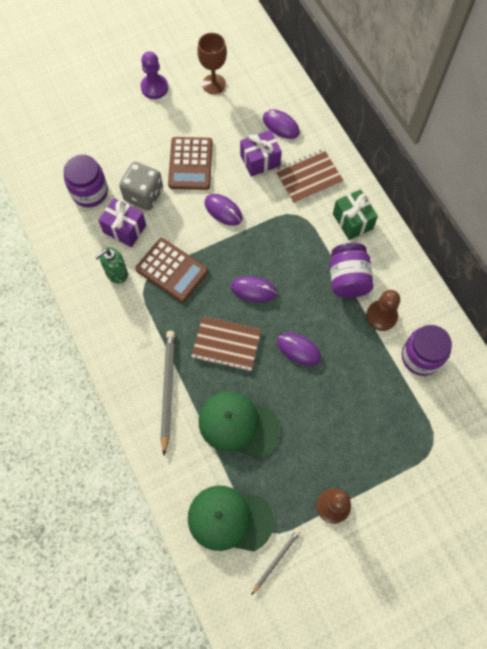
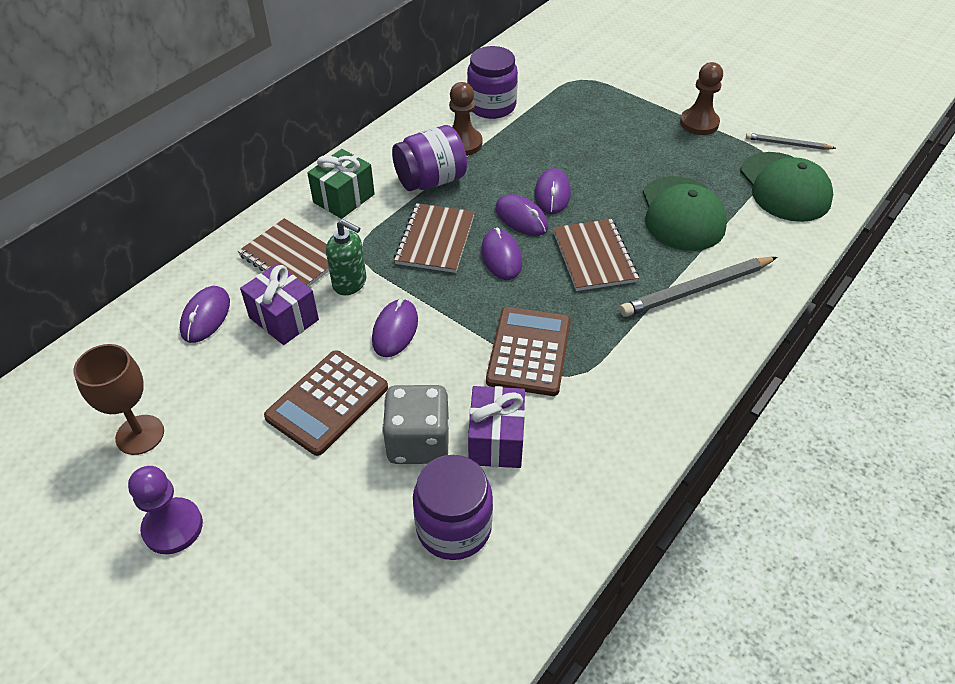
camera: 115 degrees left, 20 degrees down
(116, 273) = (578, 417): green soap dispenser -> green soap dispenser (350, 283)
(190, 164) = (327, 402): brown calculator -> brown calculator turned 150 degrees clockwise
(283, 318) = (521, 218): none -> purple mouse
(287, 259) = (435, 240): none -> brown notebook

